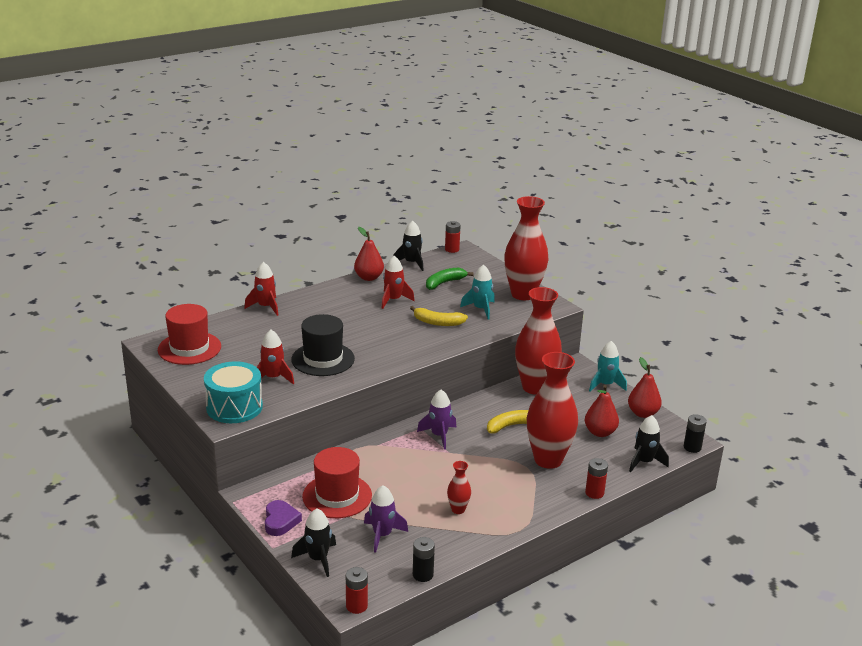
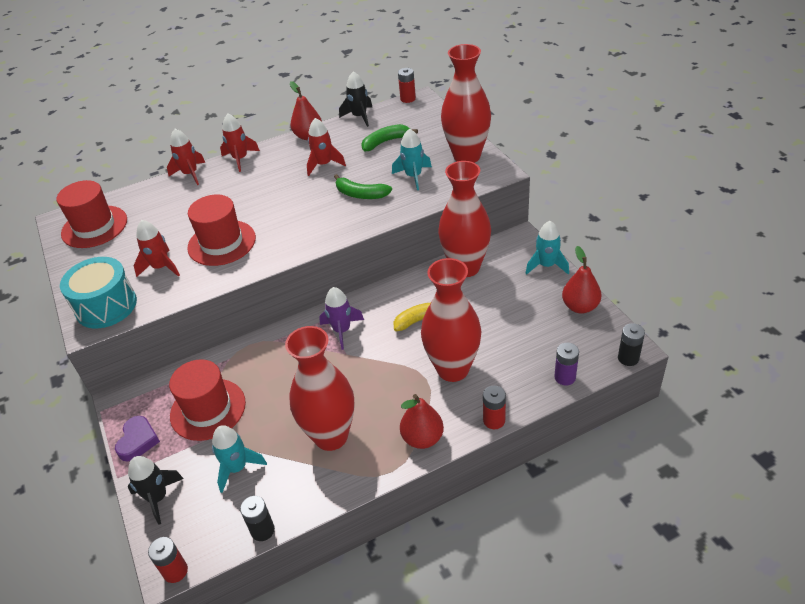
camera: 15 degrees right, 15 degrees up
(310, 295) = (240, 159): none -> red rocket
(323, 359) = (222, 243): black hat -> red hat
(382, 535) = (237, 468): purple rocket -> turquoise rocket
(437, 322) = (360, 194): yellow banana -> green banana
(458, 510) = (331, 436): red vase -> red vase, size x2.26
(600, 432) = (523, 332): red pear -> red pear (422, 438)
(644, 462) = (565, 377): black rocket -> purple battery

